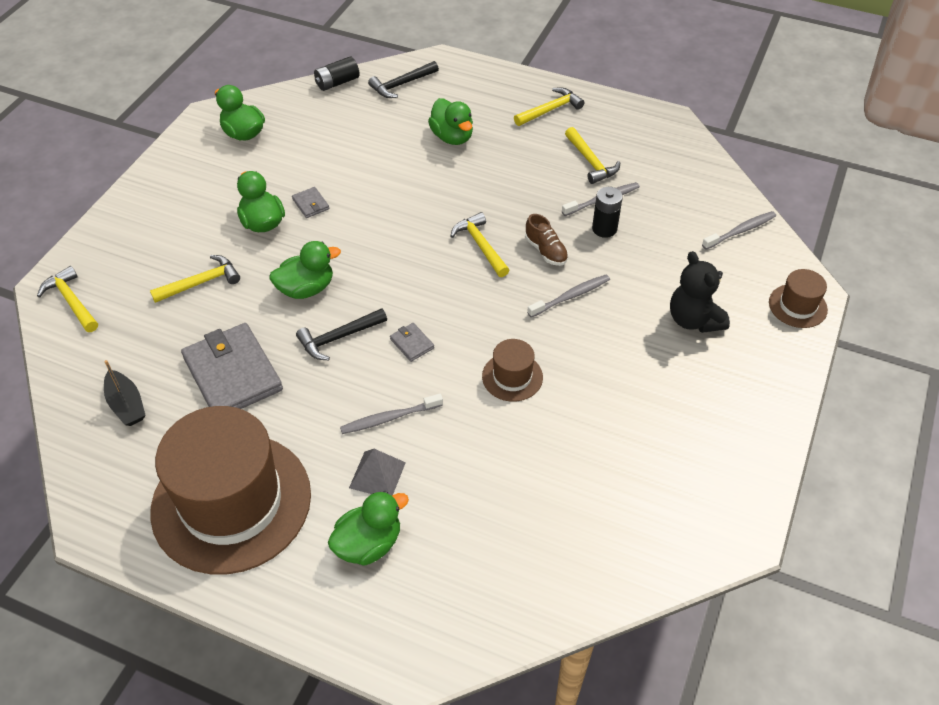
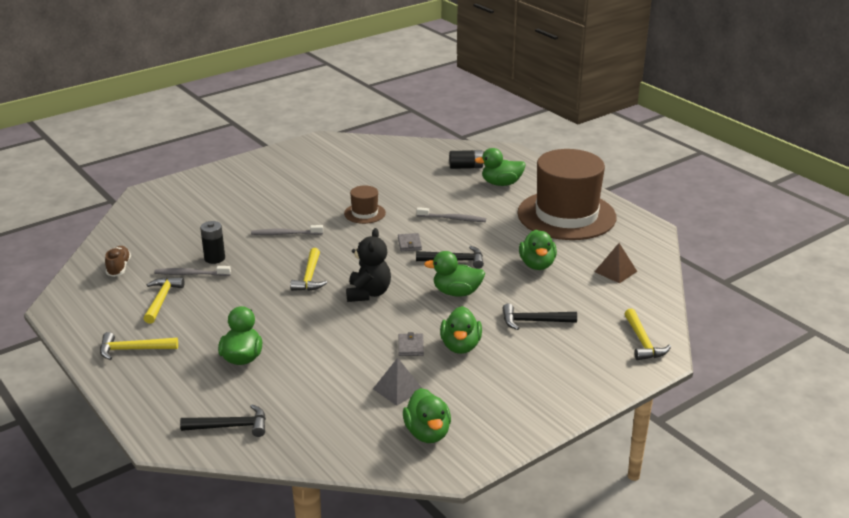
camera: 150 degrees left, 20 degrees down
(126, 405) = (615, 271): black boat -> brown pyramid
(201, 282) = (534, 321): yellow hammer -> black hammer
(233, 374) = (537, 265): grey wallet -> green duck
(337, 82) = (291, 455): black battery -> black battery (466, 167)
(377, 475) = (478, 202): grey pyramid -> grey pyramid (398, 389)
(546, 251) = (270, 260): brown shoe -> brown shoe (119, 268)
(693, 320) = (230, 203): black teddy bear -> black teddy bear (368, 293)
(740, 231) = (132, 229): grey toothbrush -> none
(797, 306) = (163, 190): brown hat -> none

